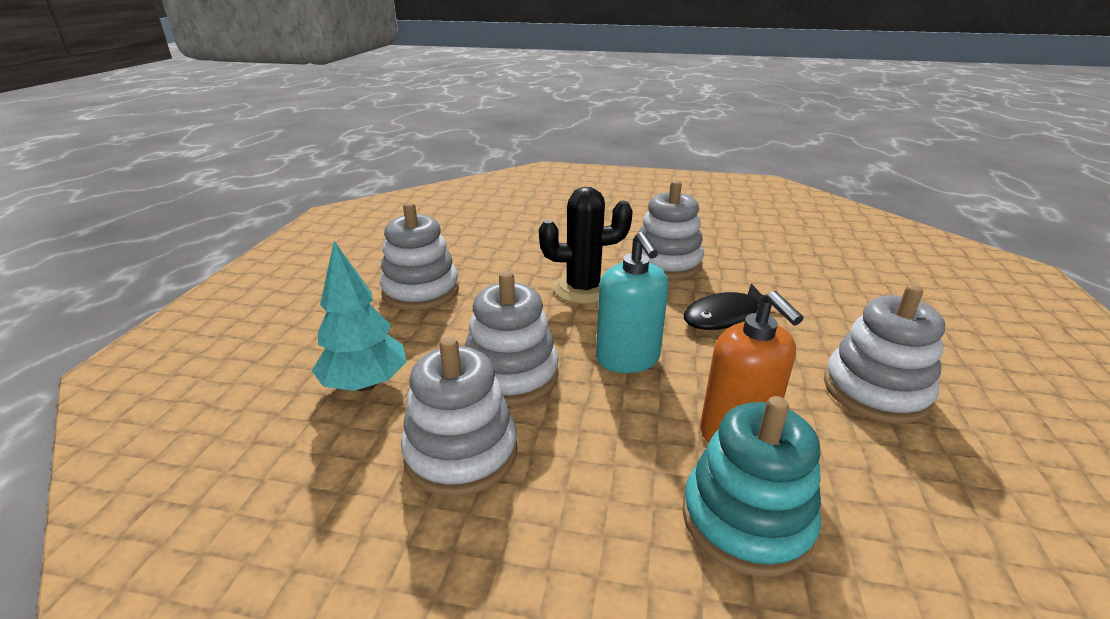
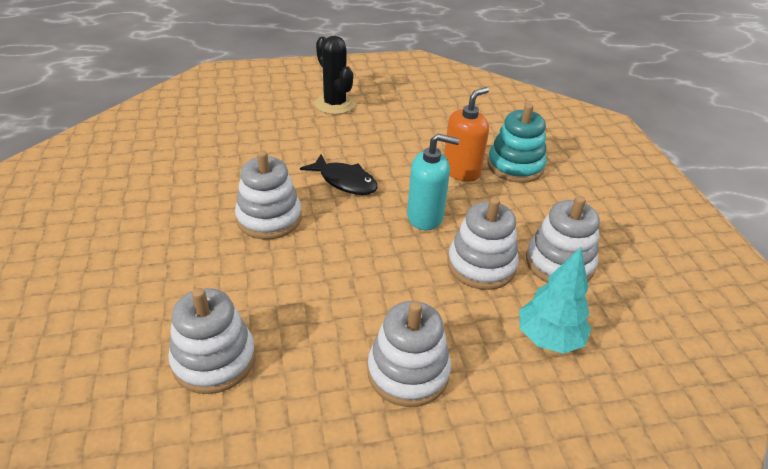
camera: 115 degrees left, 10 degrees up
(583, 289) = (342, 258): black cactus -> black cactus (334, 104)
(627, 359) = (425, 217): turquoise soap dispenser -> turquoise soap dispenser turned 45 degrees clockwise
(875, 391) = (393, 131): white stacking toy -> white stacking toy (214, 359)

